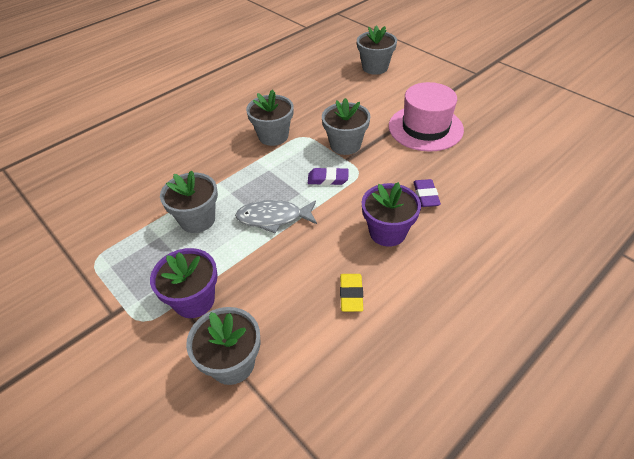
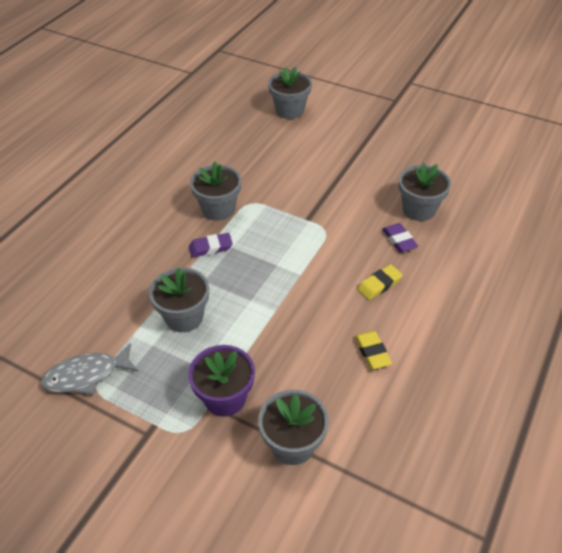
camera: 20 degrees left, 0 degrees up
(273, 218) = (262, 296): grey fish -> grey fish (86, 375)
(328, 179) = (298, 244): purple eraser -> purple eraser (210, 247)
(345, 145) = (298, 203): grey flower pot -> grey flower pot (419, 209)
(387, 232) = (379, 284): purple flower pot -> yellow eraser
(425, 128) = (370, 170): pink hat -> none

